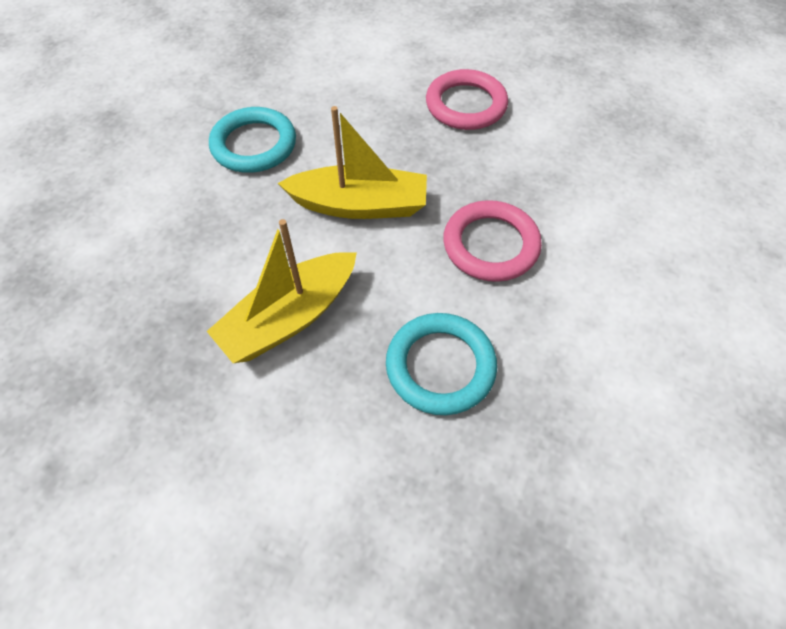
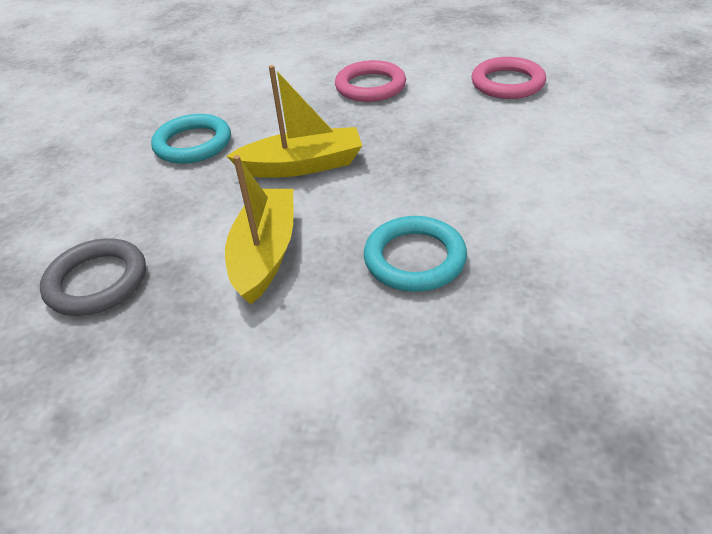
camera: 10 degrees left, 15 degrees down
(118, 310) = (97, 281): none -> grey ring
(290, 318) = (265, 253): yellow boat -> yellow boat turned 150 degrees clockwise
(490, 245) = (426, 169): pink ring -> pink ring (507, 83)

